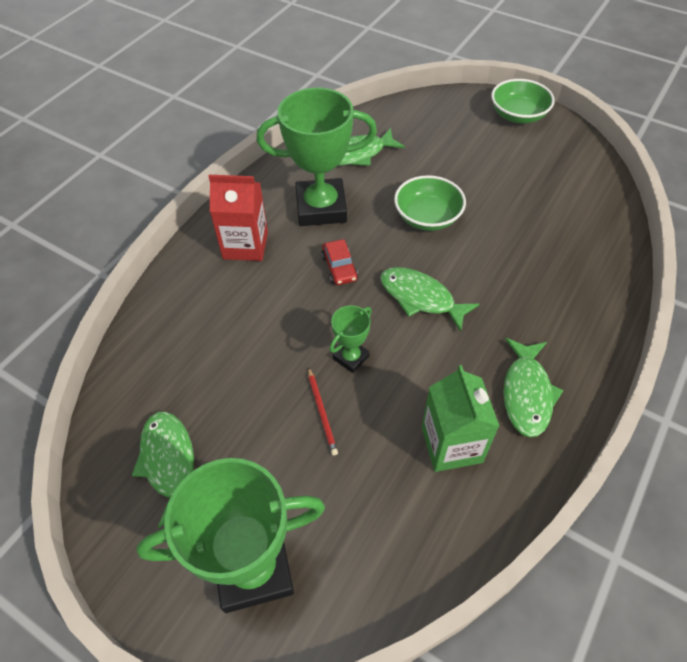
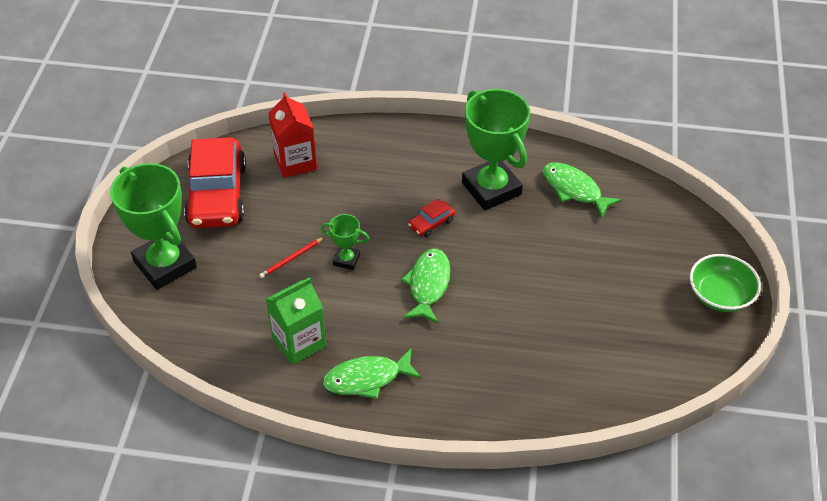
camera: 65 degrees right, 5 degrees down
(169, 463) = (217, 194): green fish -> red car
(245, 245) = (421, 158): red carton -> red carton (295, 162)
(427, 217) = (524, 263): green bowl -> none

